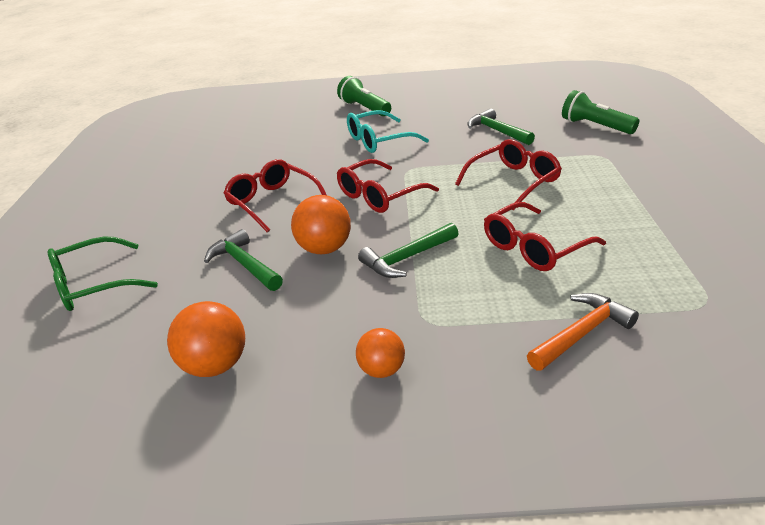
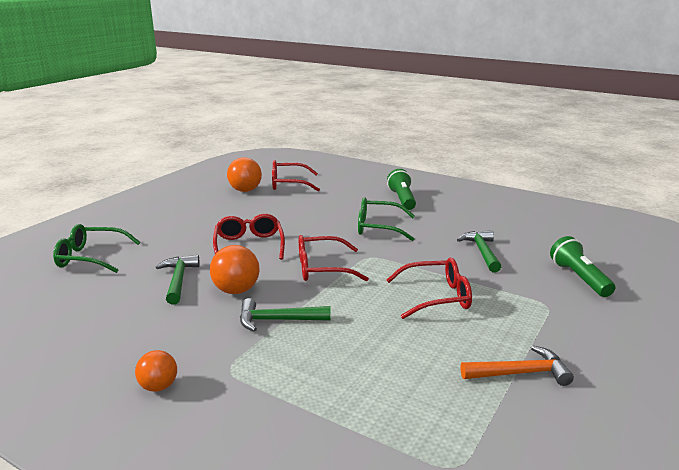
camera: 30 degrees right, 10 degrees down
(215, 366) = (82, 335): orange ball -> orange ball (245, 190)
(379, 141) = (378, 227): turquoise glasses -> green glasses
(534, 248) = (378, 354): red glasses -> red glasses (288, 184)
(581, 334) = (318, 435): orange hammer -> orange hammer (520, 373)

